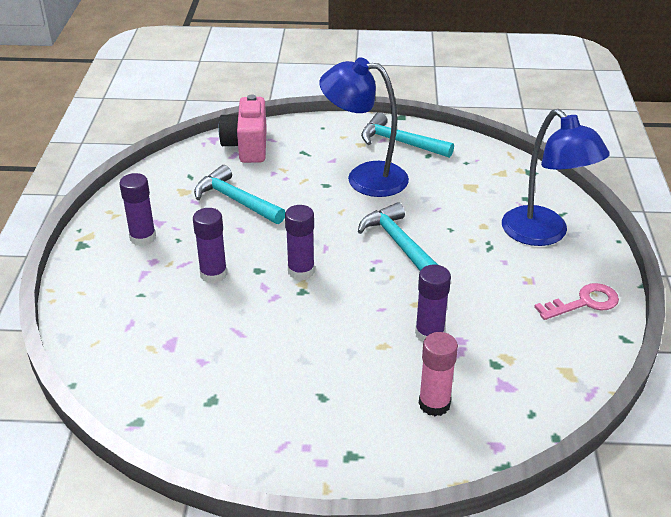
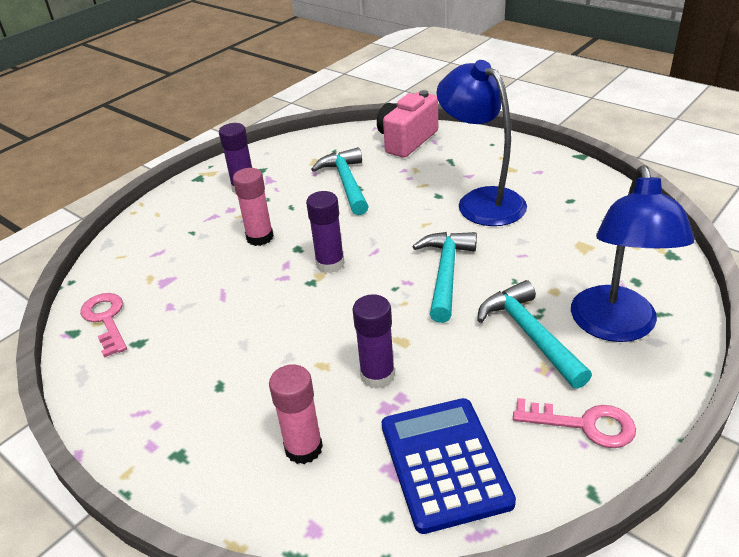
camera: 40 degrees right, 0 degrees up
(155, 398) = (106, 320): none -> pink key
(213, 274) = (260, 237): purple glue stick -> pink glue stick
(400, 142) = (553, 179): turquoise hammer -> turquoise hammer (529, 334)
(531, 365) = (444, 463): none -> blue calculator

